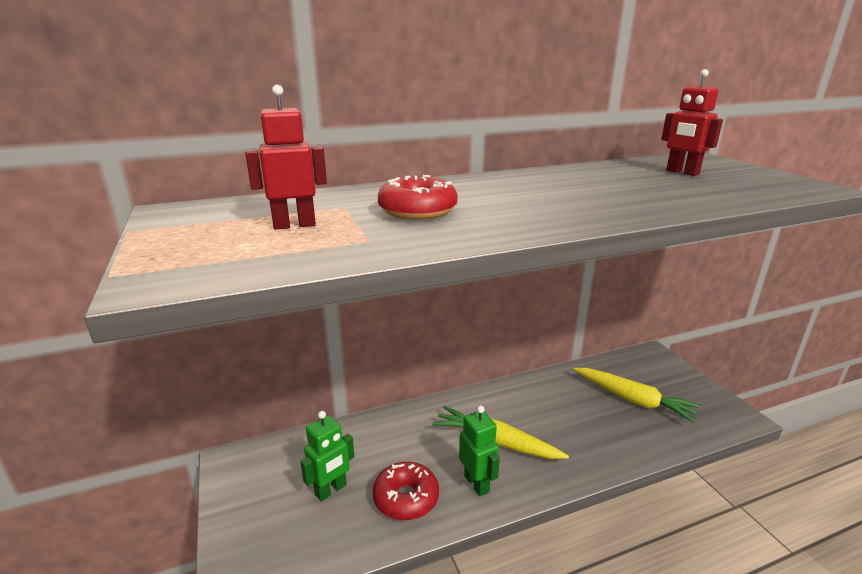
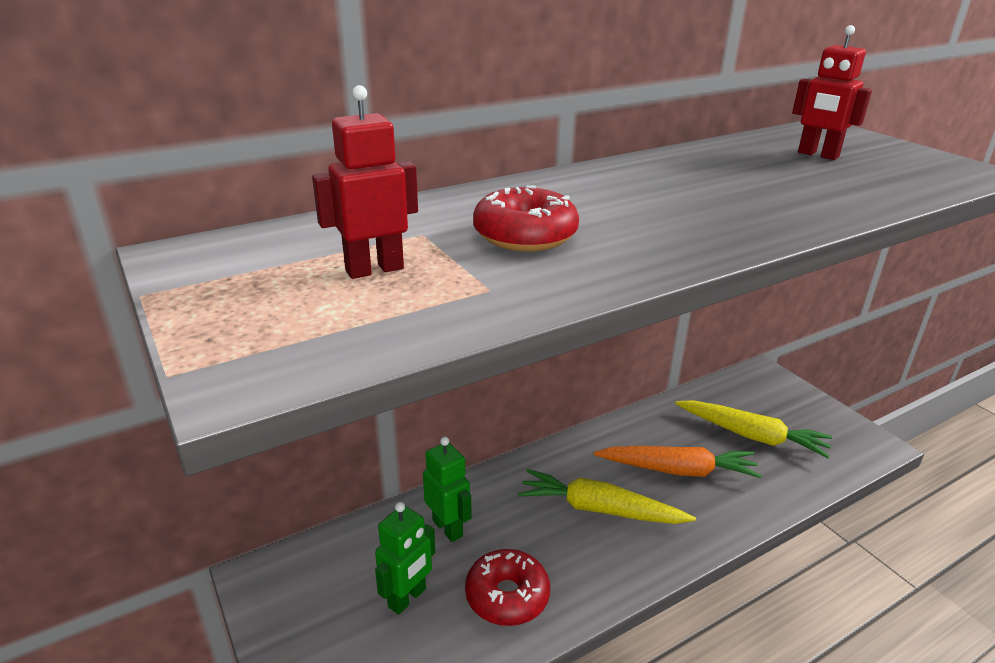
camera: 10 degrees left, 5 degrees up
(477, 483) = (590, 566): green robot -> green robot (448, 528)
(565, 420) = (678, 470): none -> orange carrot

